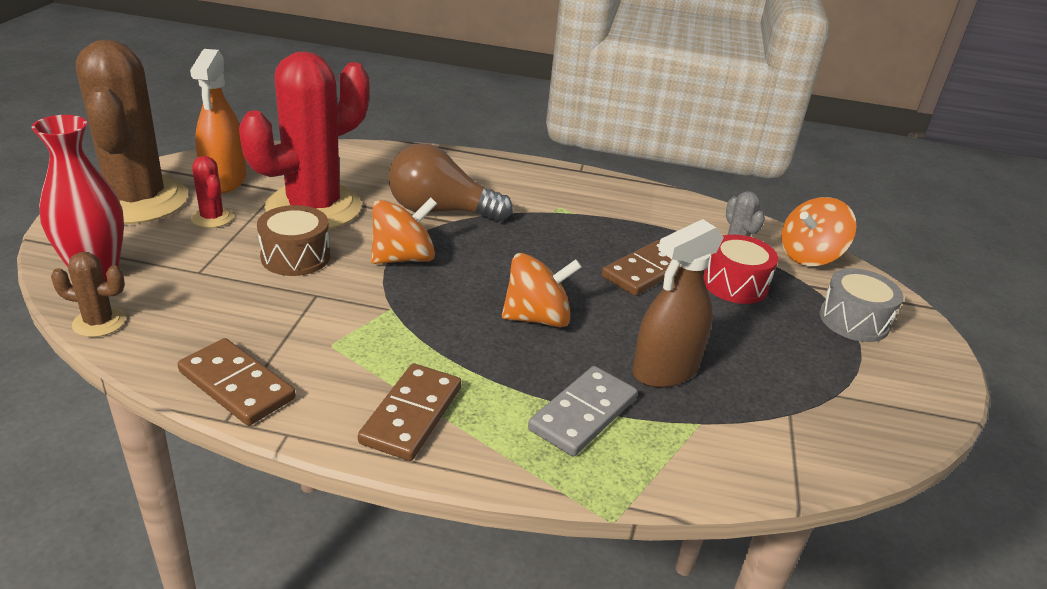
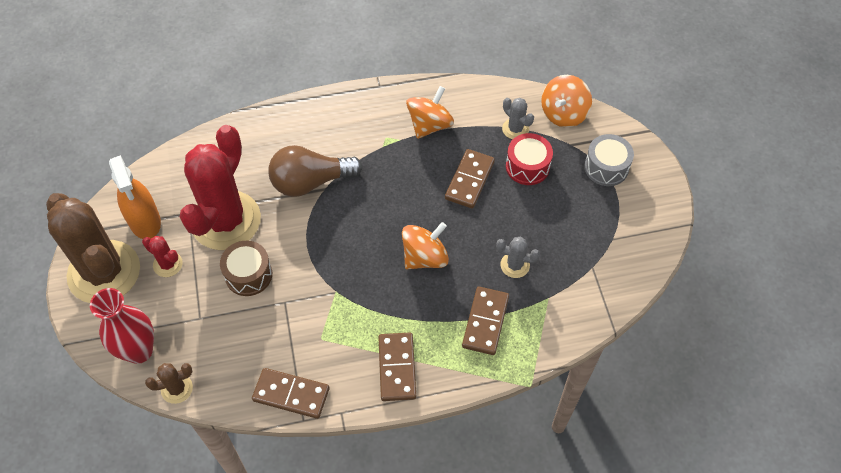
camera: 20 degrees left, 25 degrees up
(403, 258) = (315, 242): orange spinning top -> orange spinning top (429, 125)
(583, 414) = (485, 322): grey domino -> brown domino
(665, 370) = (515, 265): brown spray bottle -> grey cactus

